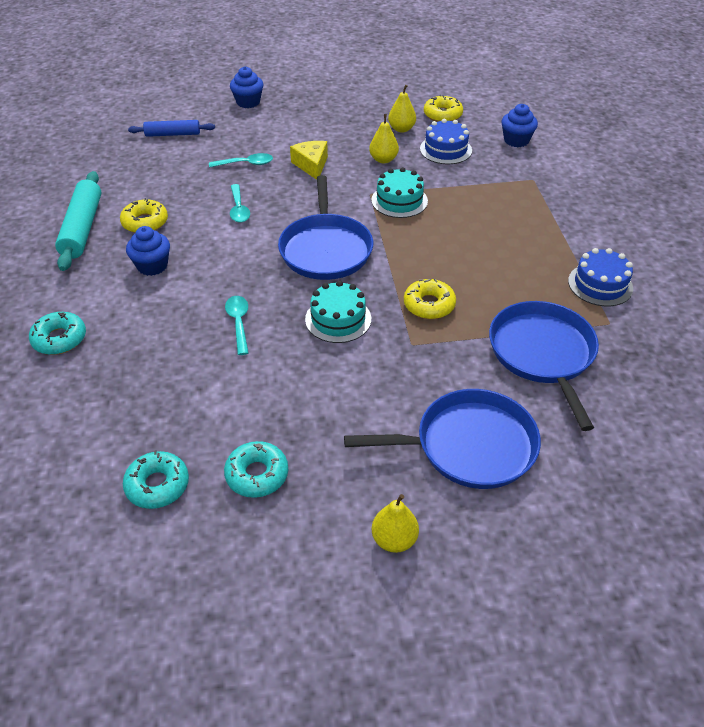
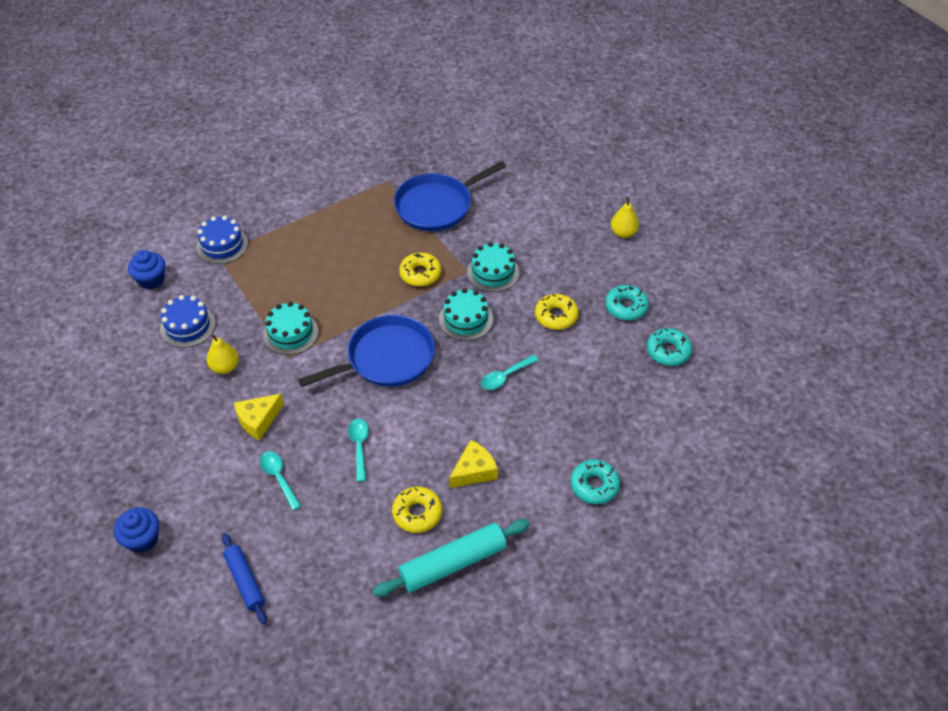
camera: 115 degrees left, 5 degrees up
(152, 266) = (474, 471): blue cupcake -> yellow cheese
(239, 209) = (359, 446): turquoise spoon -> turquoise spoon turned 60 degrees counterclockwise
(396, 366) = (493, 272): none -> turquoise cake
(401, 129) = (159, 372): yellow pear -> none
(442, 115) = (117, 347): yellow donut -> yellow donut (556, 316)
(469, 446) = (537, 220): blue pan -> none
(600, 284) = (346, 191): blue cake -> blue cake (222, 245)

